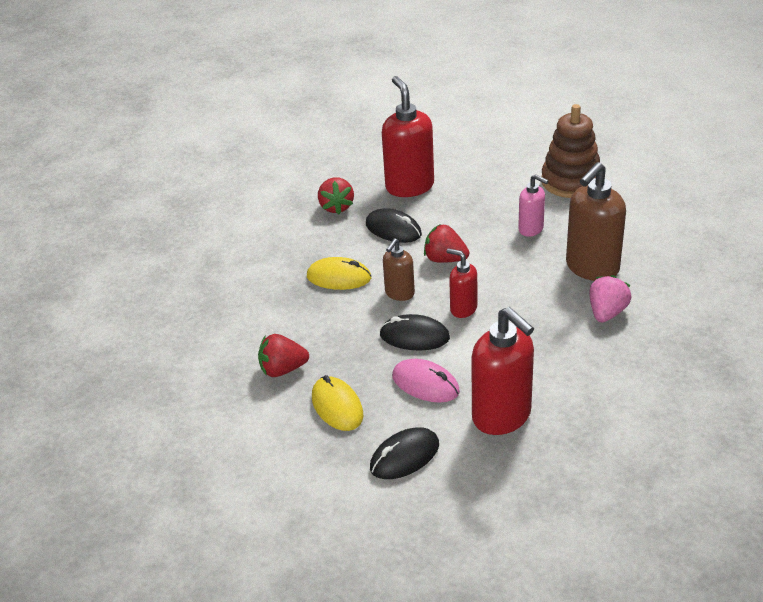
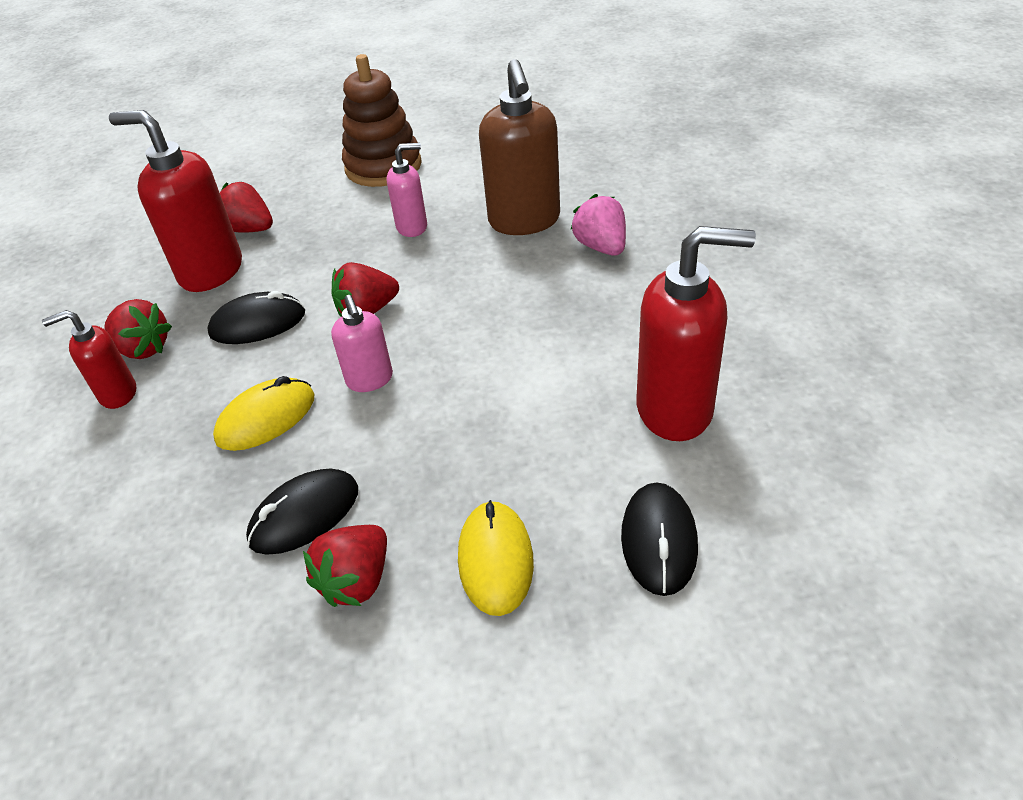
camera: 50 degrees left, 5 degrees up
(337, 406) = (495, 560): yellow mouse -> yellow mouse turned 75 degrees clockwise
(399, 293) = (370, 380): brown soap dispenser -> pink soap dispenser
(414, 336) = (459, 409): black mouse -> black mouse (304, 515)
(425, 384) = (551, 446): pink mouse -> none
(456, 174) = (249, 229): none -> red strawberry
(463, 309) = (465, 342): red soap dispenser -> red soap dispenser (117, 394)

